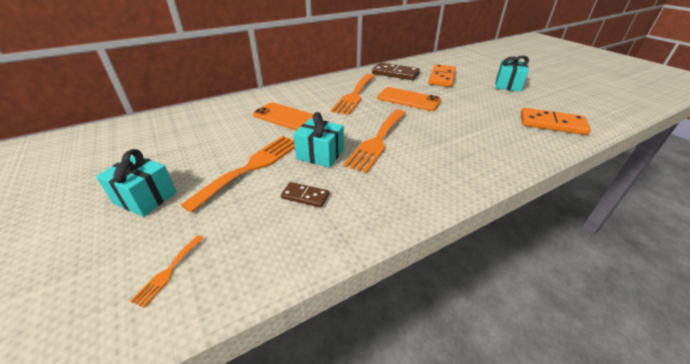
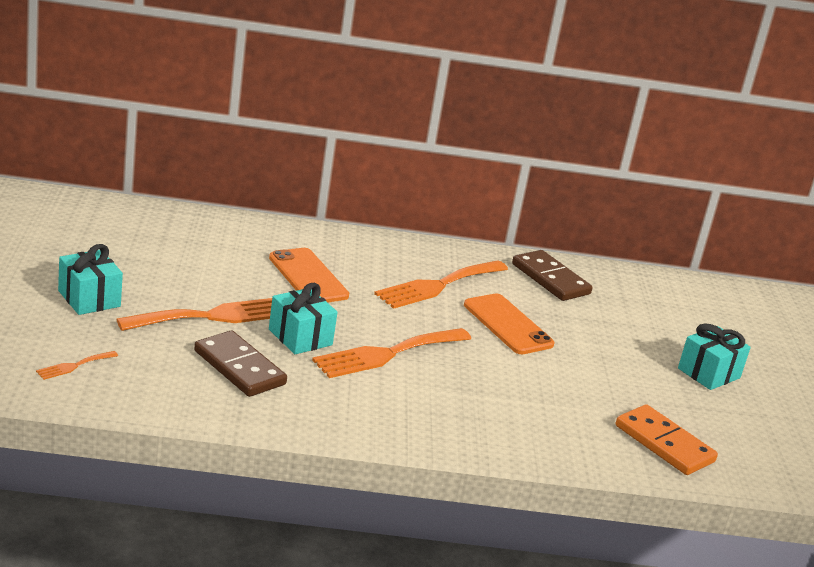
camera: 25 degrees right, 10 degrees down
(305, 196) = (239, 367): brown domino -> brown domino, size x1.80
(442, 77) = (618, 317): orange domino -> none

